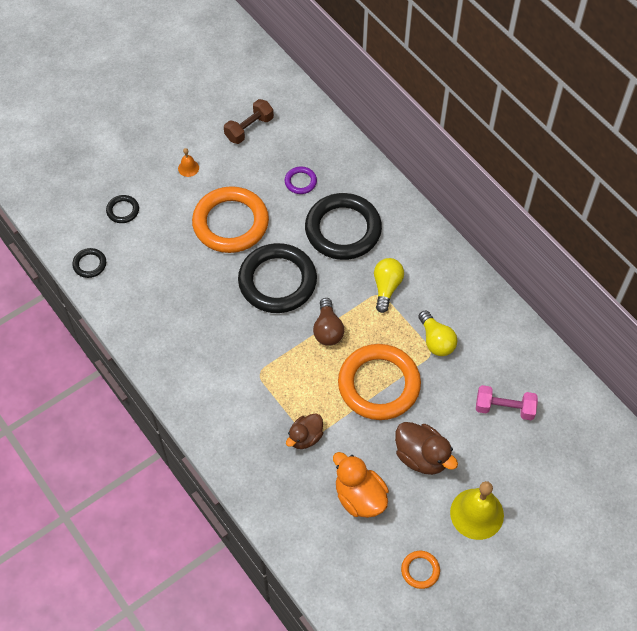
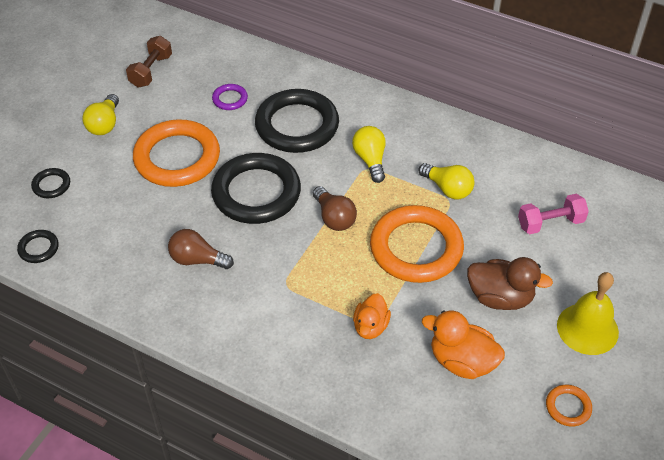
camera: 25 degrees left, 10 degrees down
(188, 168) = (104, 124): orange bell -> yellow light bulb
(202, 323) = (197, 260): none -> brown light bulb
(305, 437) = (370, 327): brown duck -> orange duck

